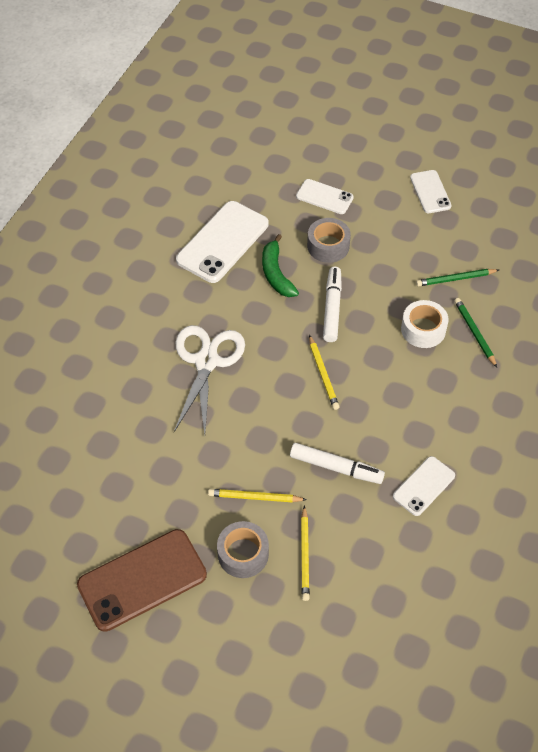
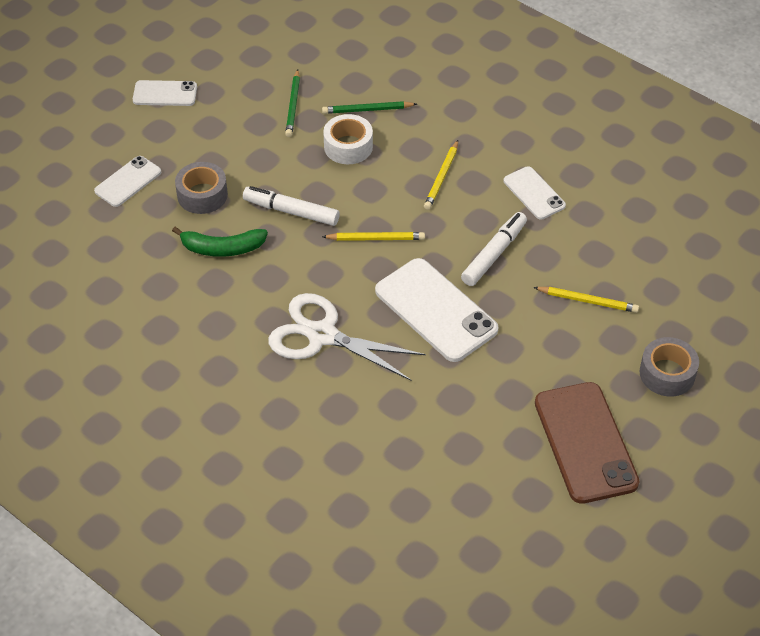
camera: 75 degrees left, 5 degrees down
(223, 242) = (153, 287): white phone -> white phone (436, 310)
(243, 554) = (575, 350): grey tape -> grey tape (667, 374)
(254, 497) = (511, 327): yellow pencil -> yellow pencil (441, 177)

